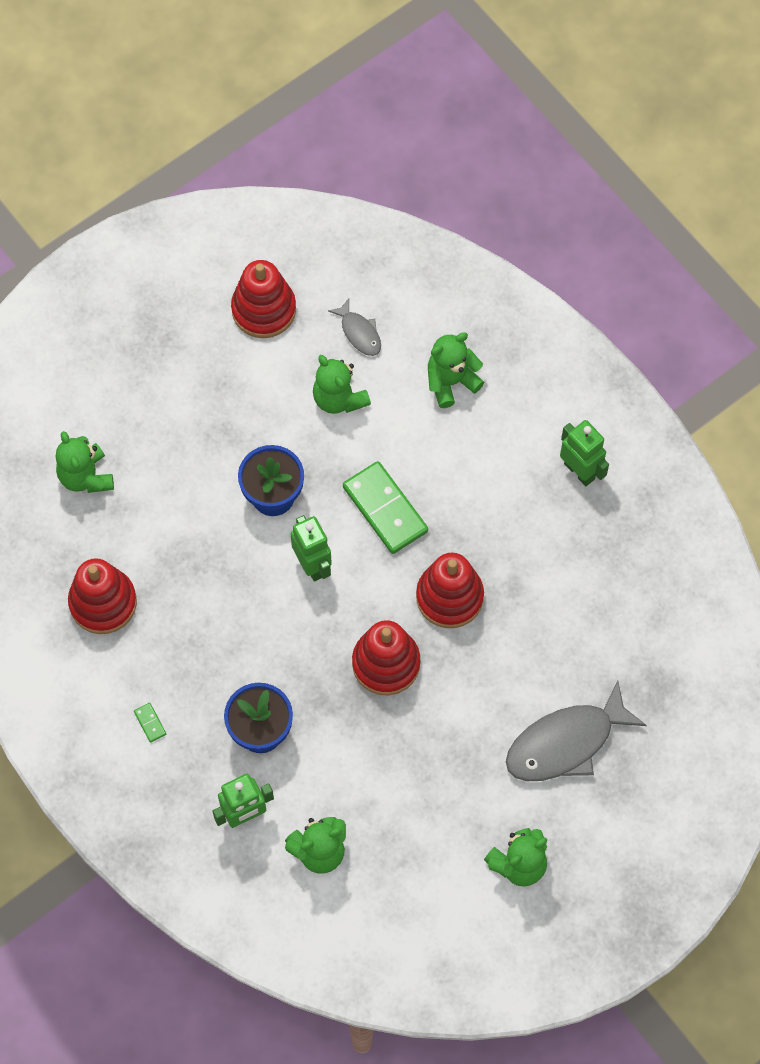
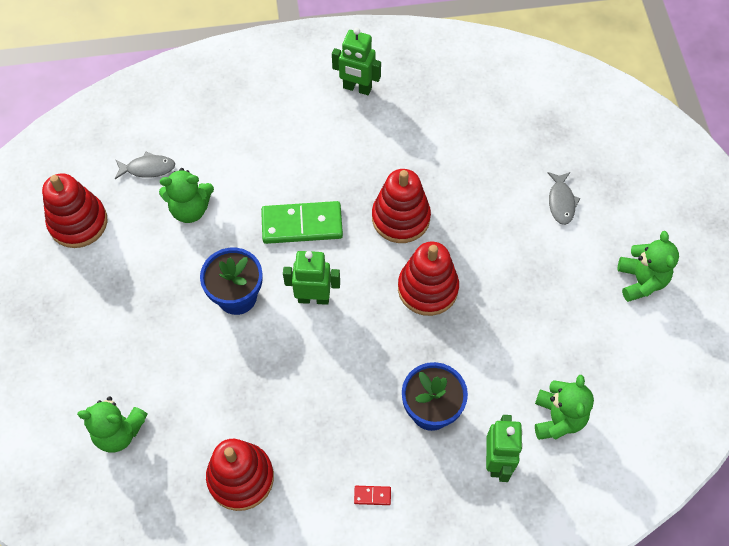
camera: 60 degrees left, 5 degrees down
(150, 723) = (372, 496): green domino -> red domino
(451, 382) = (232, 130): green teddy bear -> none
(566, 743) = (561, 202): grey fish -> grey fish, size x0.50
(579, 471) = (357, 88): green robot -> green robot turned 150 degrees counterclockwise

